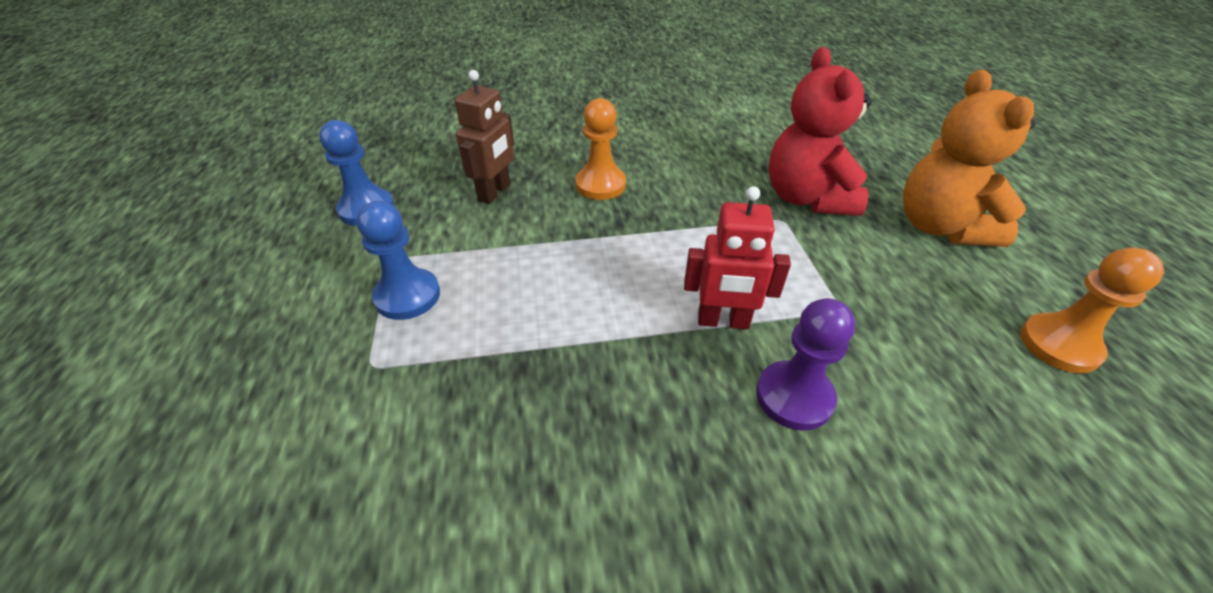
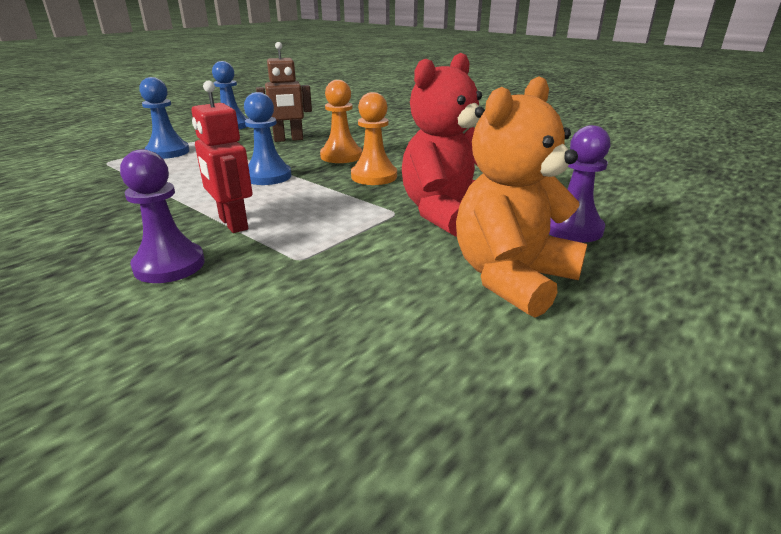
camera: 50 degrees right, 15 degrees down
(607, 251) = (268, 176): none -> blue pawn
(879, 164) = (572, 229): none -> purple pawn
(1059, 345) = (388, 387): orange pawn -> orange pawn (374, 176)

